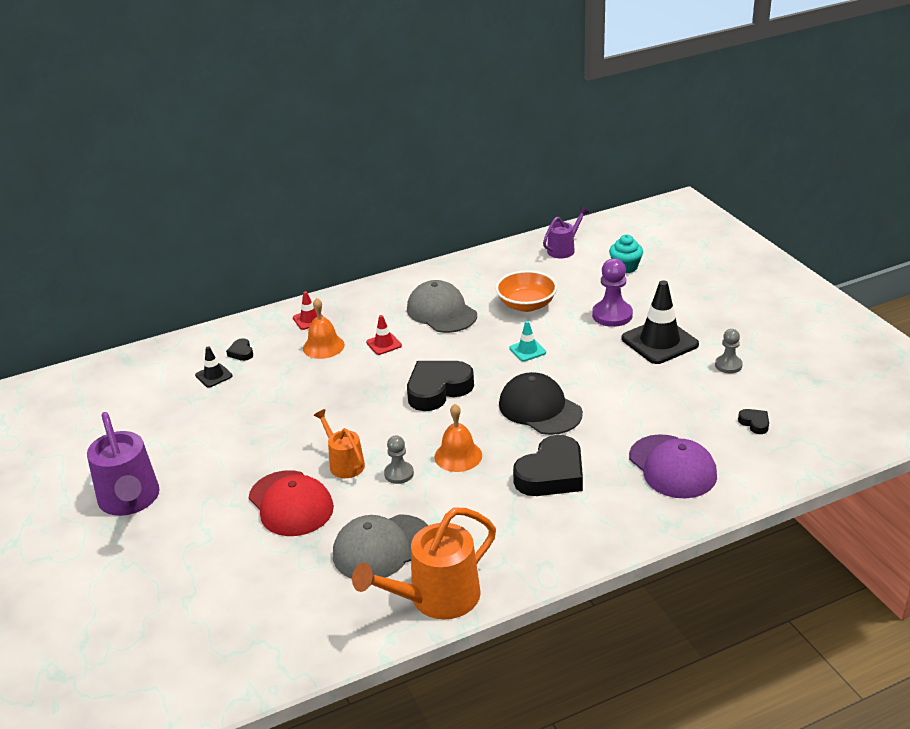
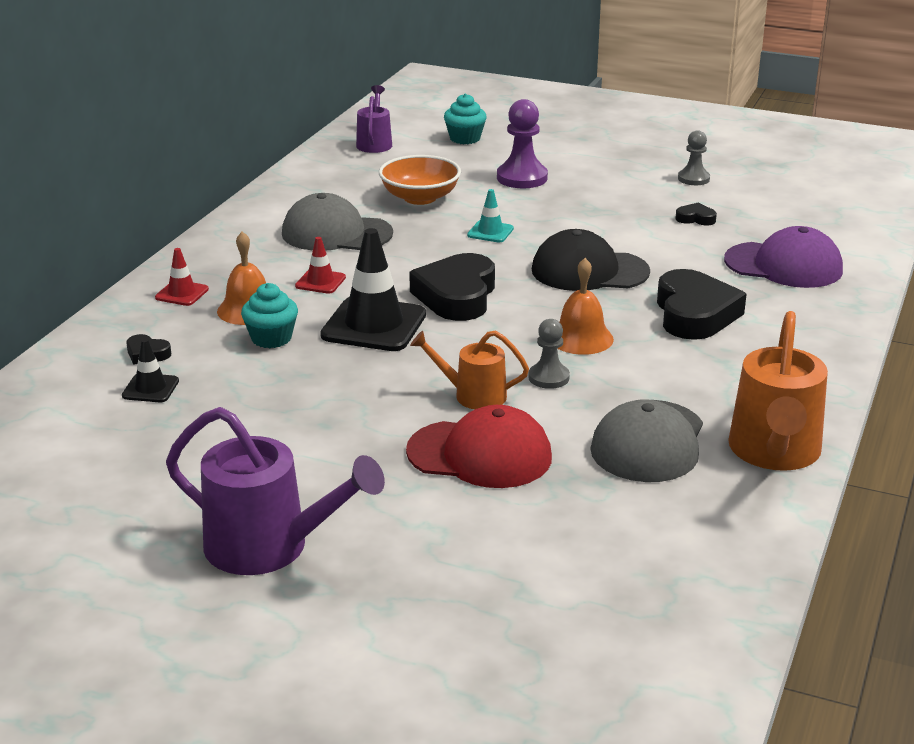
camera: 45 degrees left, 5 degrees down
(307, 371) = (271, 338): none -> turquoise cupcake
(659, 342) = (603, 182): black traffic cone -> black traffic cone (374, 325)
(754, 423) = (789, 210): black heart -> black heart (695, 218)

